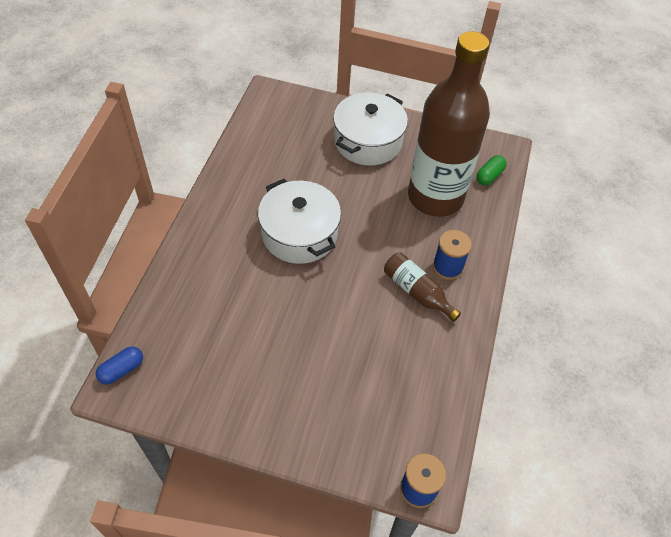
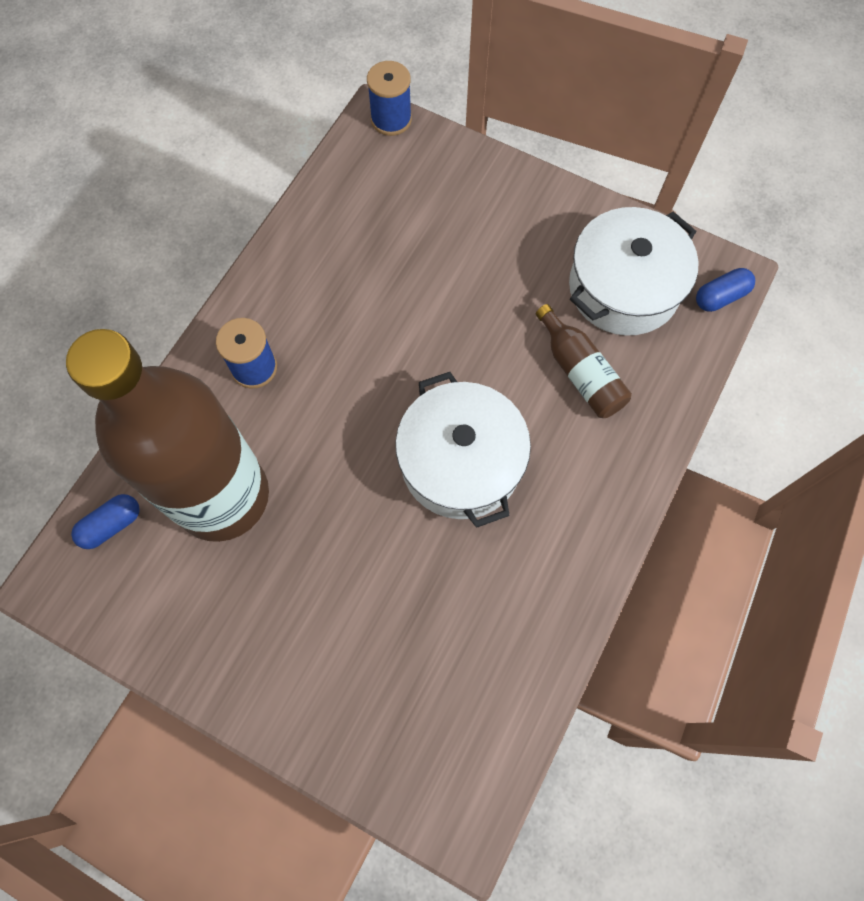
camera: 165 degrees left, 15 degrees up
(368, 141) = (296, 646): white pot -> white pot (623, 288)
(417, 292) = (312, 337): brown bottle -> brown bottle (580, 372)
(489, 176) = (111, 525): green capsule -> blue capsule

